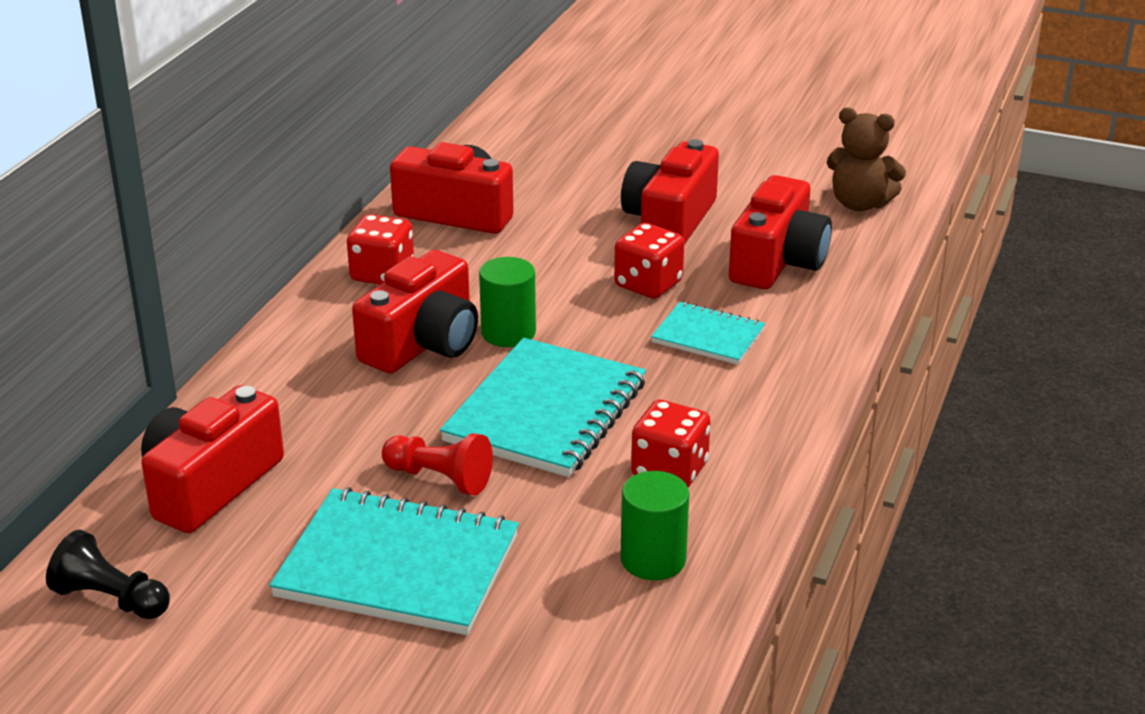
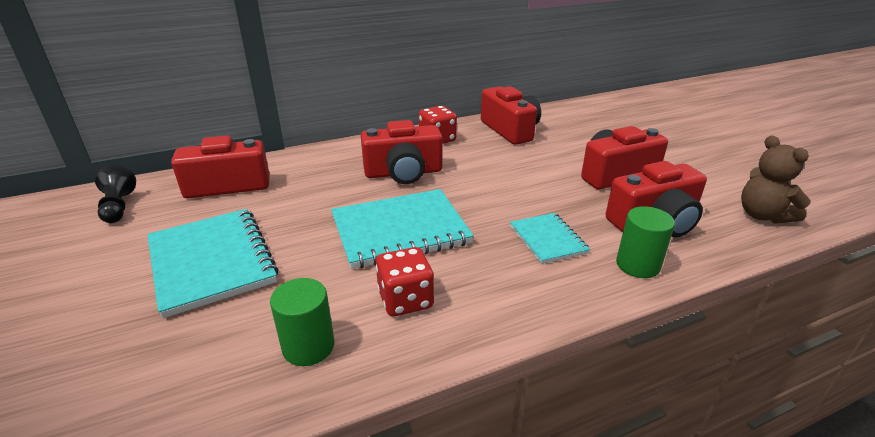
camera: 45 degrees right, 0 degrees up
(439, 478) = (302, 233): red pawn -> none
(508, 333) = (447, 186): green cylinder -> green cylinder (637, 265)
(648, 284) = (555, 198): red dice -> none

